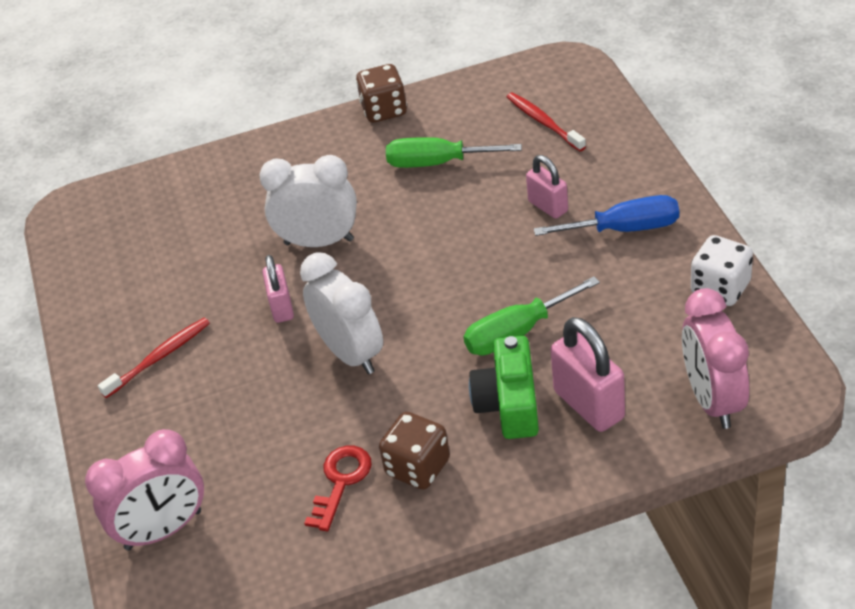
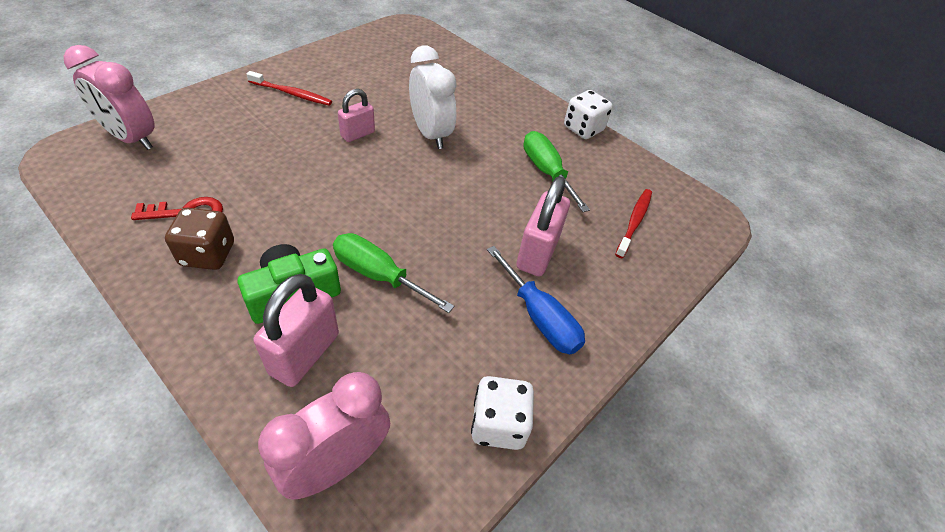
camera: 50 degrees right, 5 degrees up
(351, 354) = (322, 181): white clock -> none
(384, 110) = (583, 129): brown dice -> white dice
(548, 206) = (537, 253): pink padlock -> pink padlock, size x1.60

